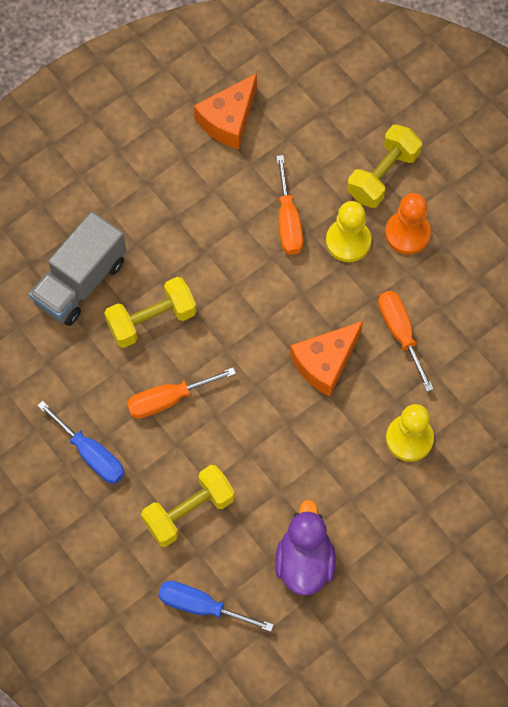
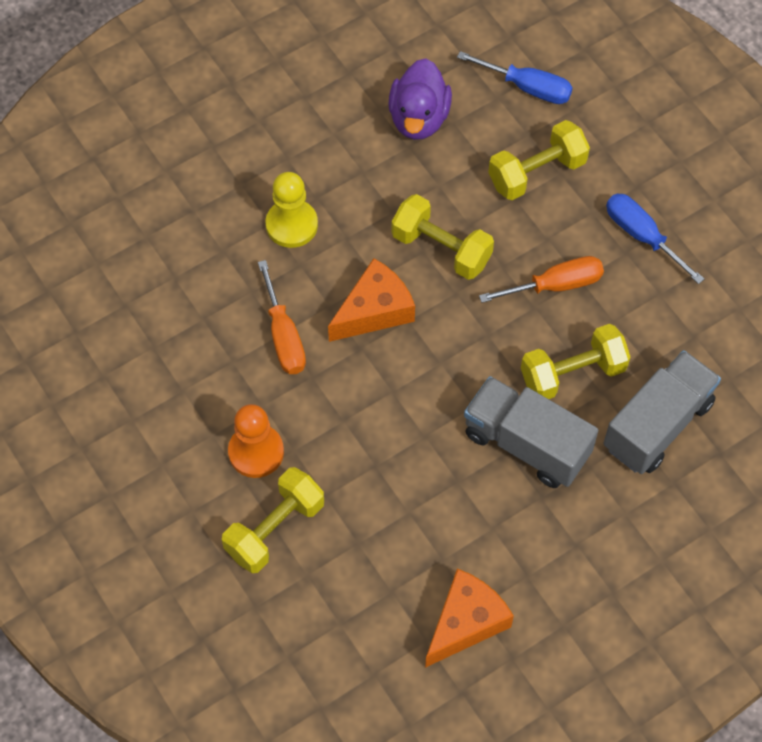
camera: 175 degrees left, 5 degrees down
(188, 258) = (526, 444): none -> grey truck
(272, 426) = (441, 248): none -> yellow dumbbell
(288, 221) = (401, 479): orange screwdriver -> none
(348, 241) = (330, 448): yellow pawn -> none

